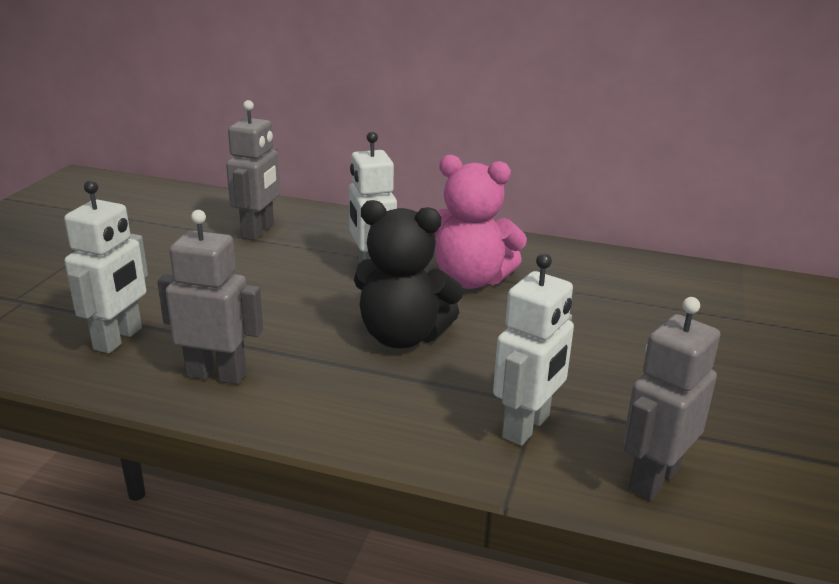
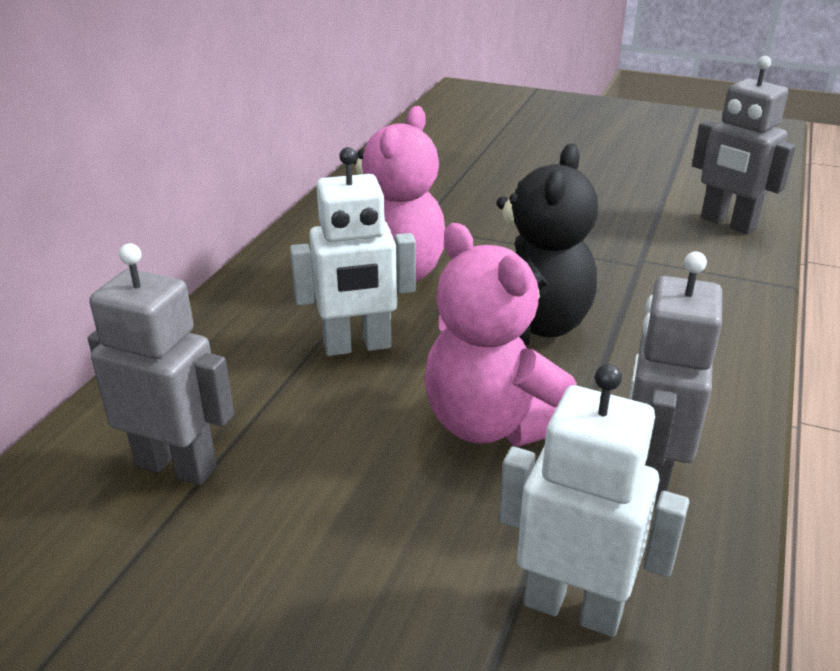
camera: 85 degrees left, 5 degrees up
(282, 318) = (492, 423): none -> pink teddy bear
(526, 427) = (680, 267): white robot -> none

